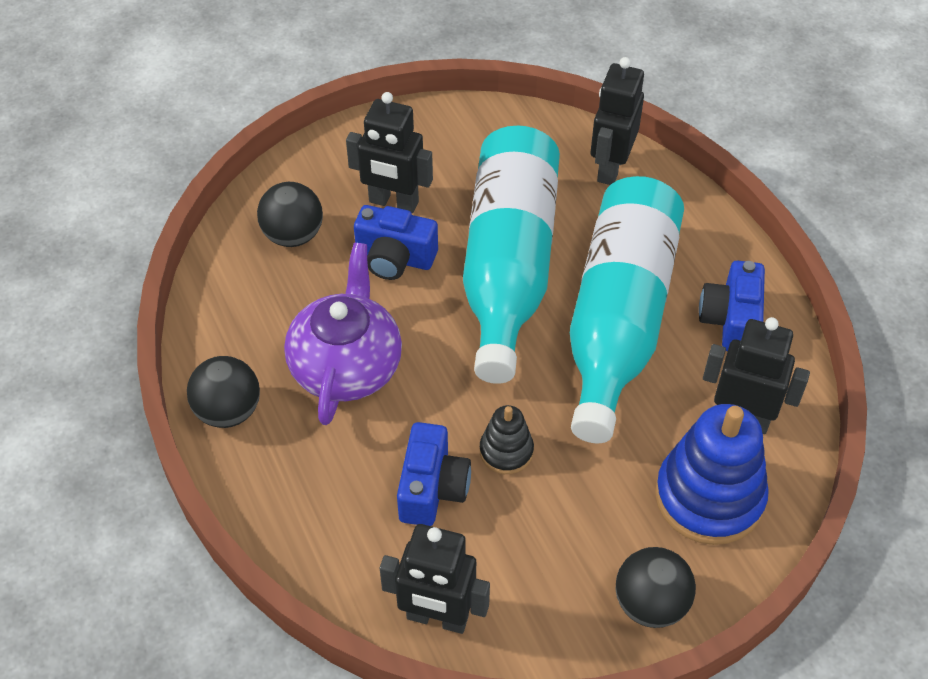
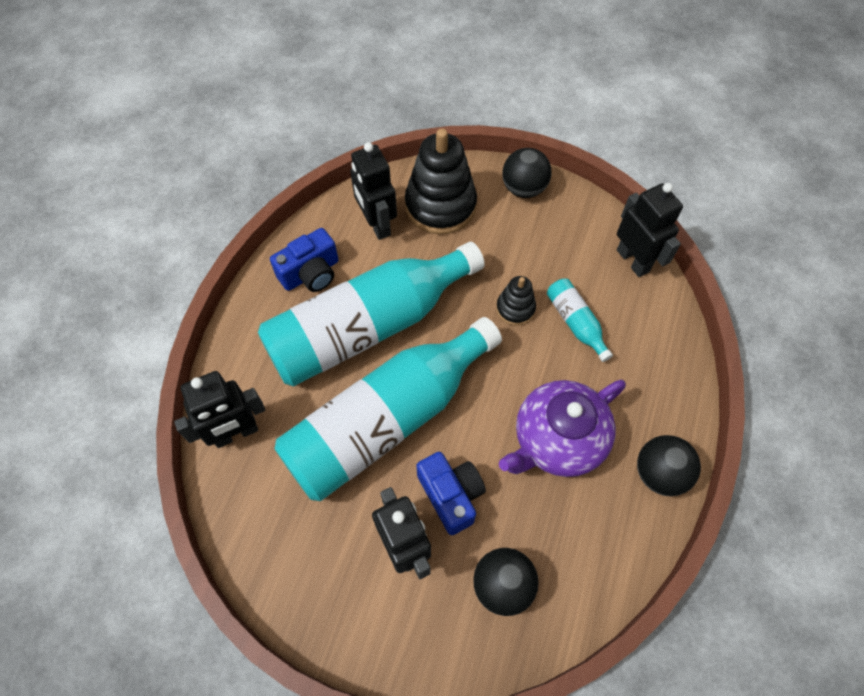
camera: 135 degrees left, 10 degrees up
(432, 488) = (575, 322): blue camera -> turquoise bottle
(709, 497) = (440, 206): blue stacking toy -> black stacking toy

